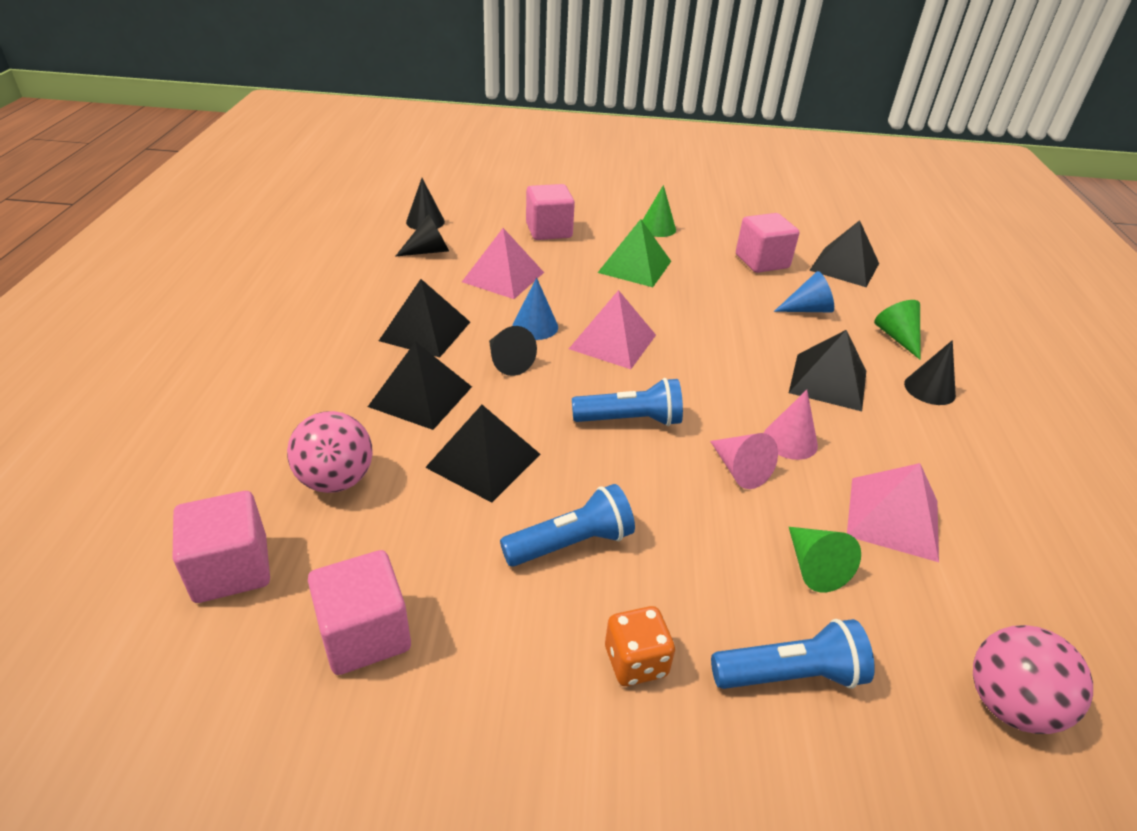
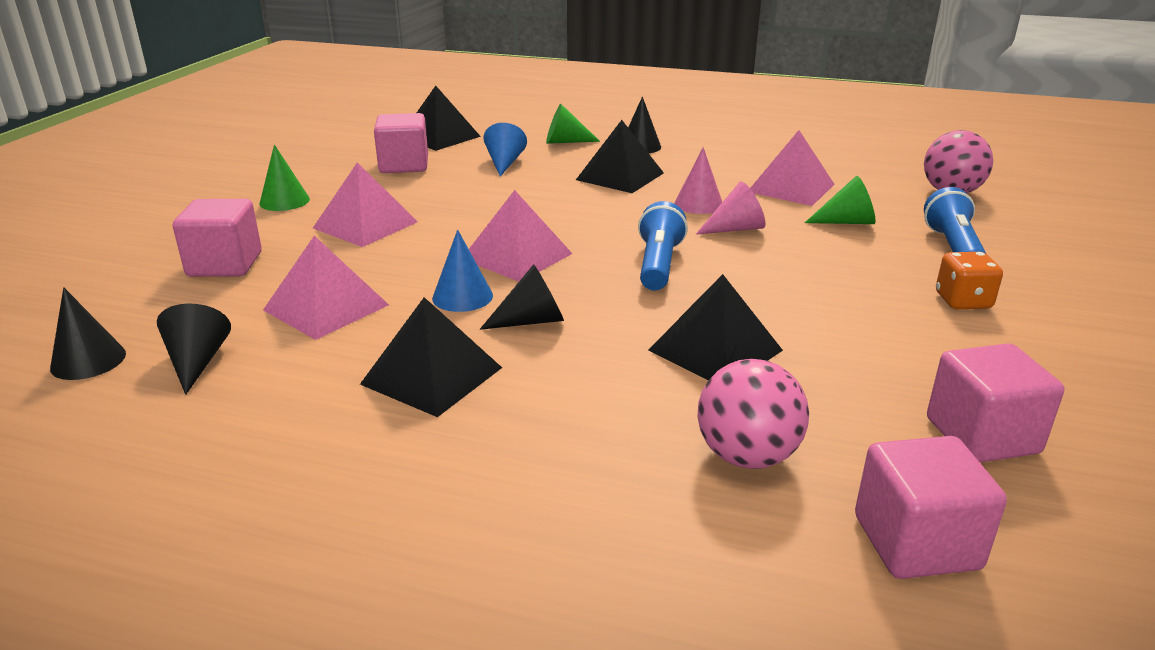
camera: 75 degrees left, 10 degrees down
(420, 396) = (585, 386): black pyramid -> none
(571, 543) = (836, 313): blue flashlight -> none
(634, 266) = (365, 225): green pyramid -> pink pyramid

